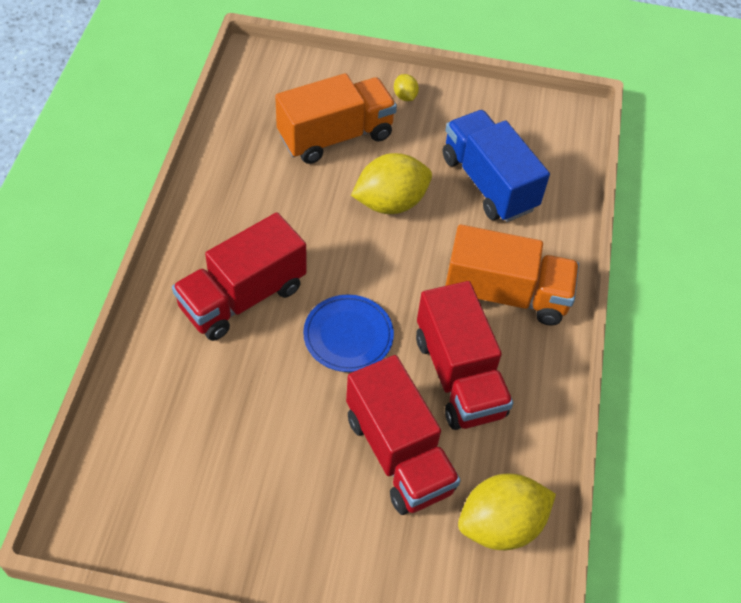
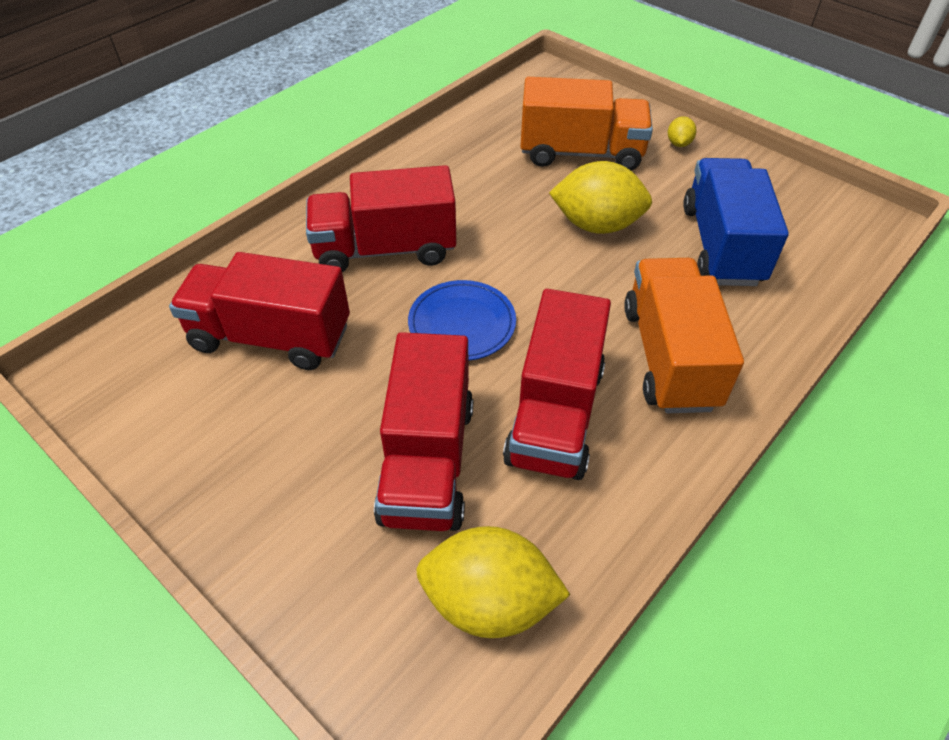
camera: 35 degrees right, 5 degrees down
(211, 416) = (271, 337): none -> red truck
(506, 294) = (669, 357): orange truck -> orange truck turned 135 degrees counterclockwise

